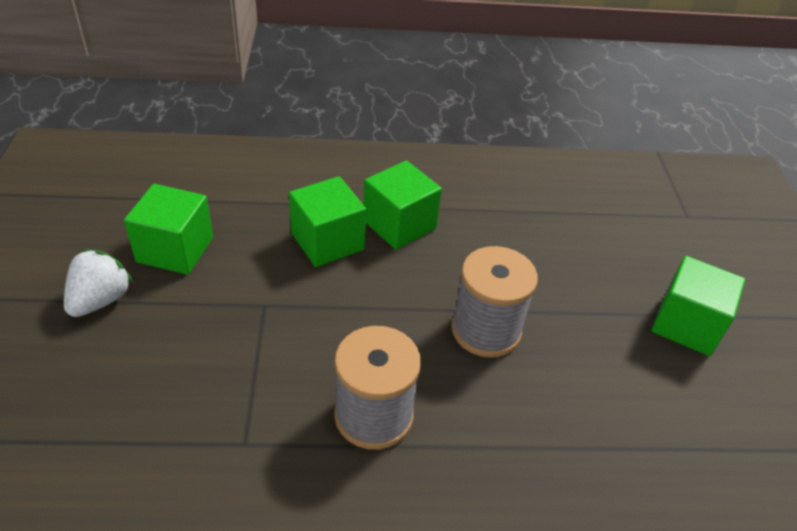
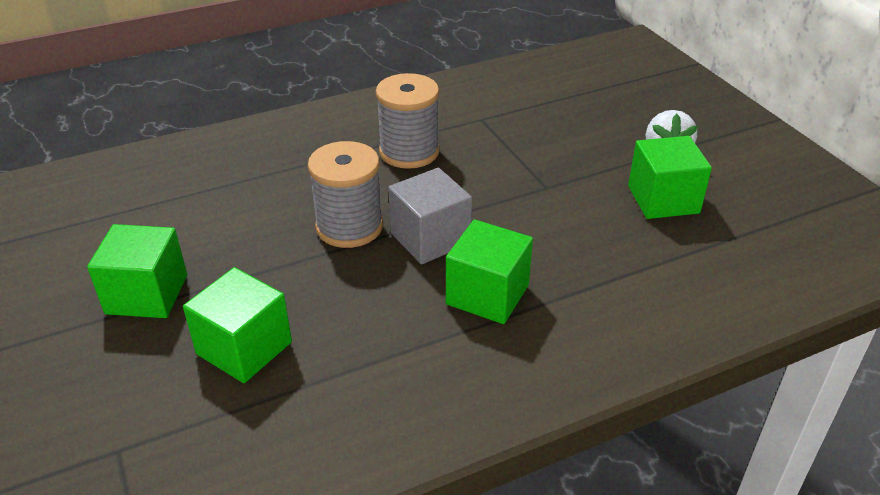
camera: 160 degrees right, 5 degrees down
(327, 241) = (543, 252): green cube -> green cube (244, 348)
(415, 289) = (430, 238): none -> grey cube

